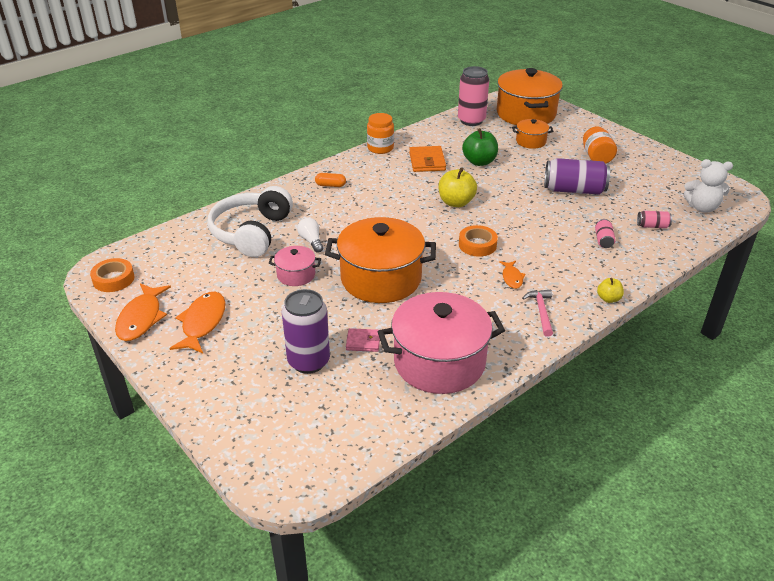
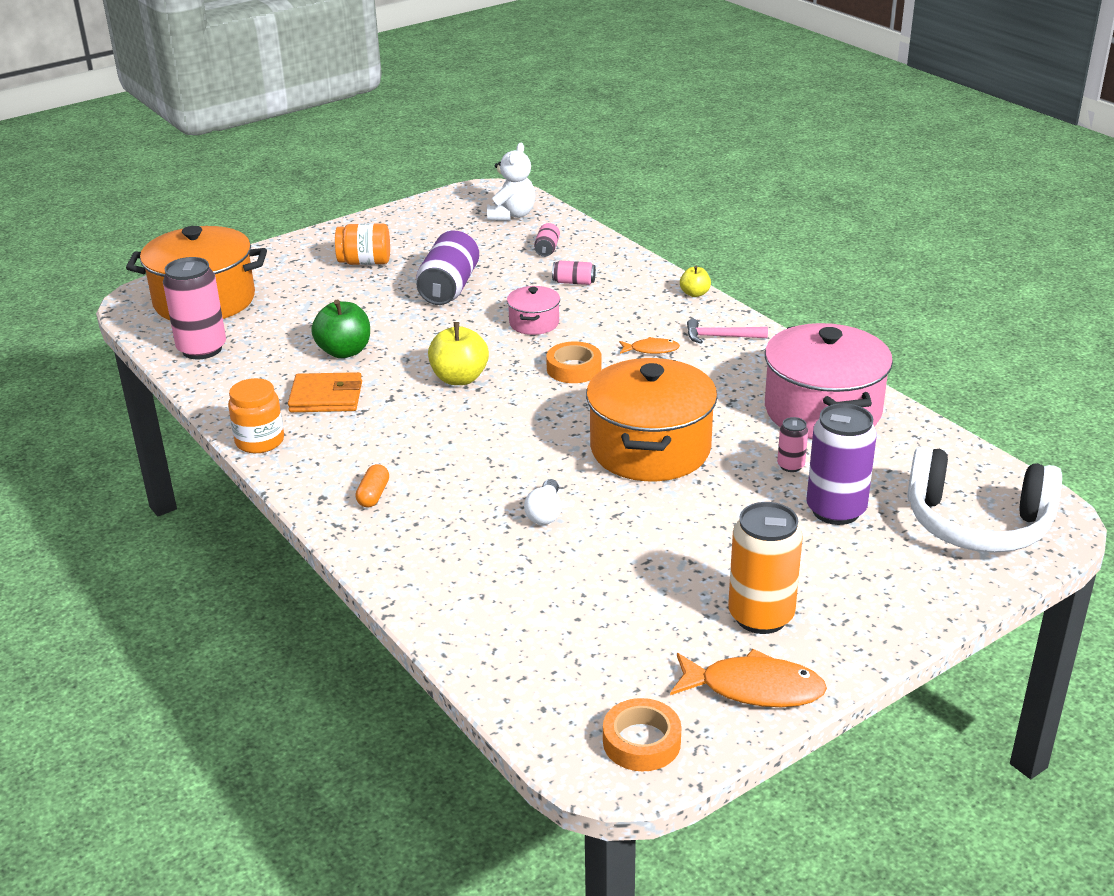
camera: 85 degrees left, 5 degrees down
(202, 323) = (761, 616): orange fish -> orange can
(252, 232) = (510, 579): white headphones -> white headphones (977, 523)
(296, 275) = (637, 526): pink pot -> pink pot (534, 323)
(311, 241) = (545, 513): white light bulb -> white light bulb turned 60 degrees counterclockwise
(363, 342) = (790, 466): pink wallet -> pink can
(531, 141) = (298, 305): orange pot -> none

